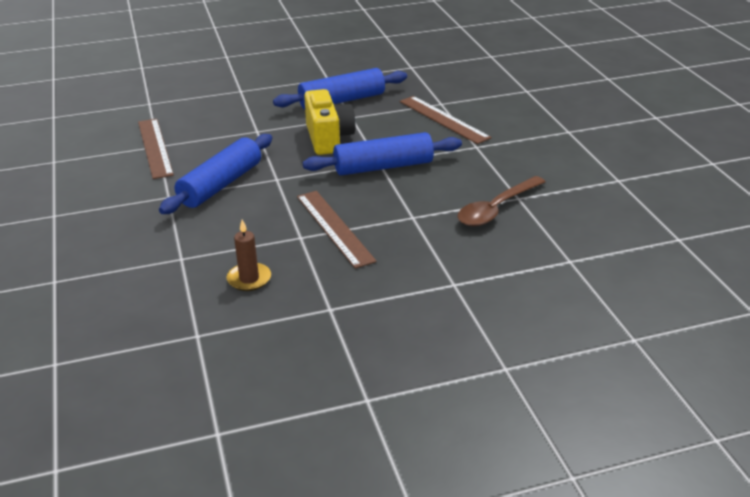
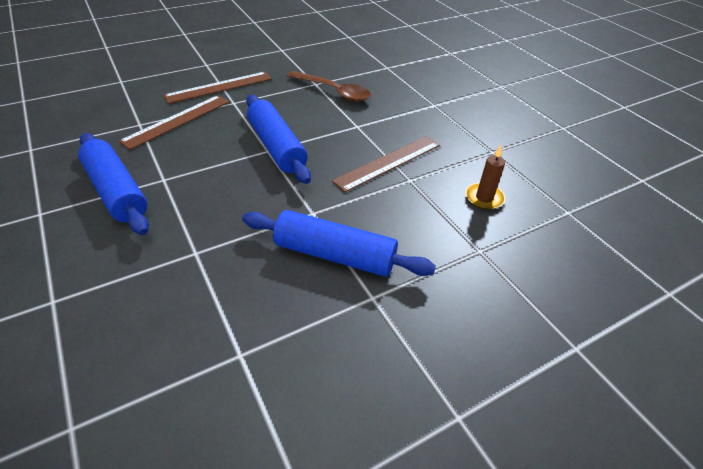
camera: 105 degrees left, 10 degrees up
(154, 147) = (246, 357): brown ruler -> brown ruler (219, 87)
(328, 138) = (217, 189): yellow camera -> none

